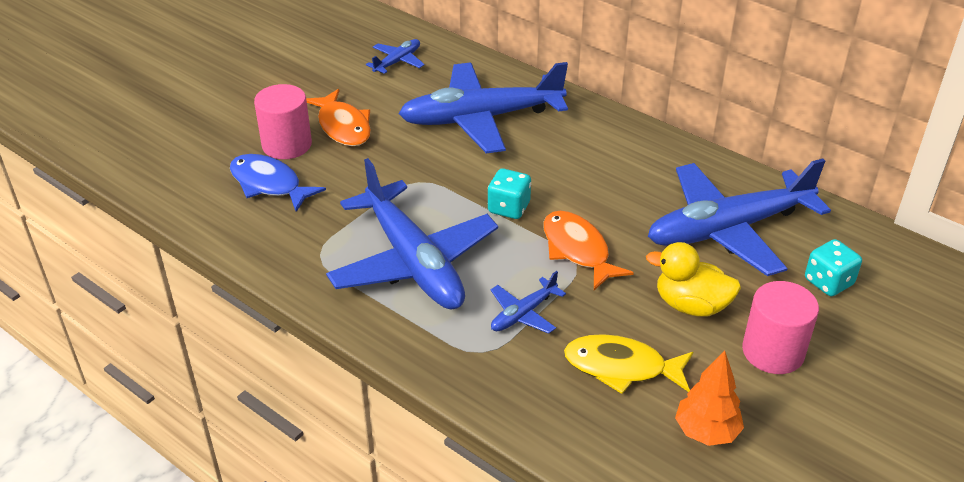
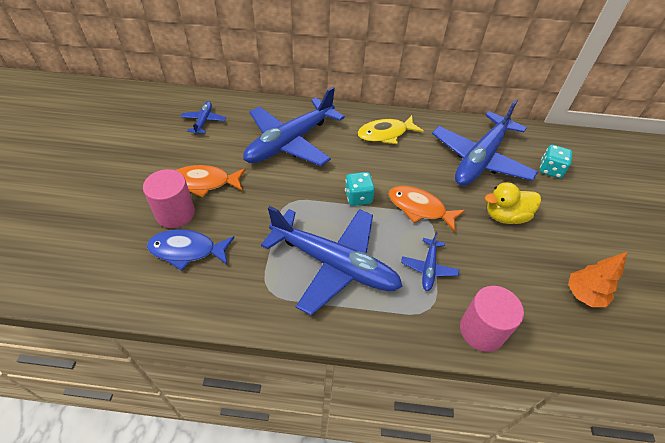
camera: 35 degrees left, 10 degrees up
(343, 126) = (205, 182): orange fish -> orange fish turned 150 degrees clockwise
(621, 367) = (509, 276): yellow fish -> yellow fish (385, 134)
(773, 351) = (565, 225): pink cylinder -> pink cylinder (482, 330)

